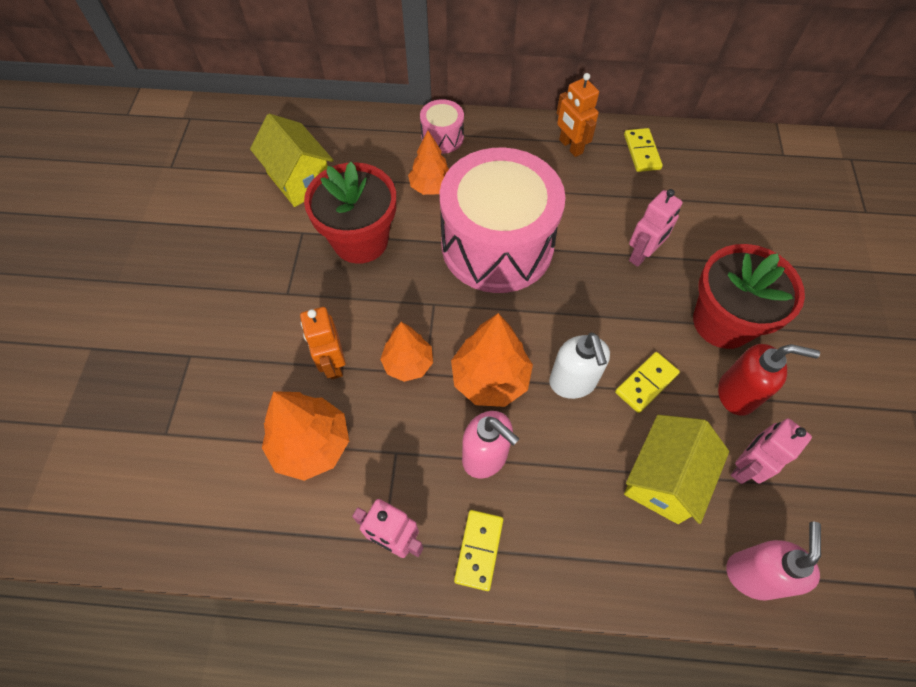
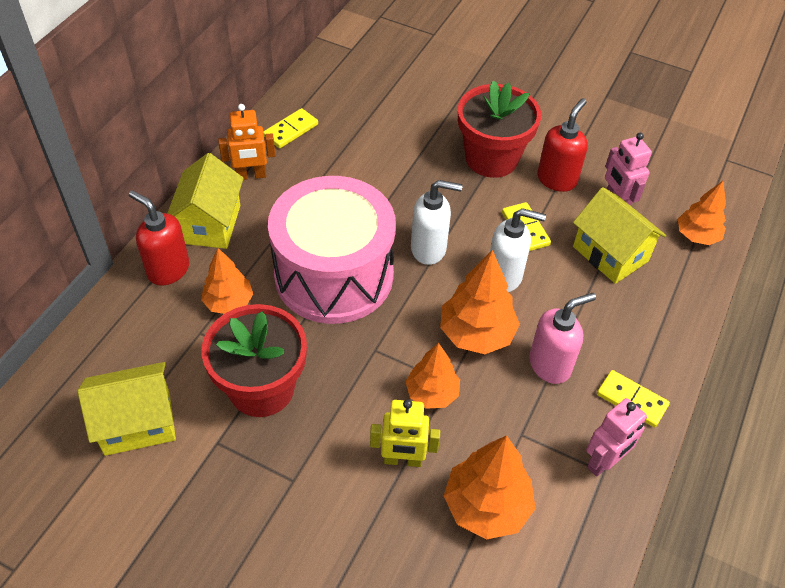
camera: 70 degrees left, 10 degrees down
(333, 363) = (402, 460): orange robot -> yellow robot
(442, 137) = (168, 270): pink drum -> red soap dispenser
(502, 143) = (210, 224): none -> yellow house
(568, 307) = (429, 249): none -> white soap dispenser
(641, 152) = (291, 130): yellow domino -> yellow domino turned 60 degrees counterclockwise
(642, 255) = (402, 178): pink robot -> none
(752, 574) = (697, 236): pink soap dispenser -> orange tree

